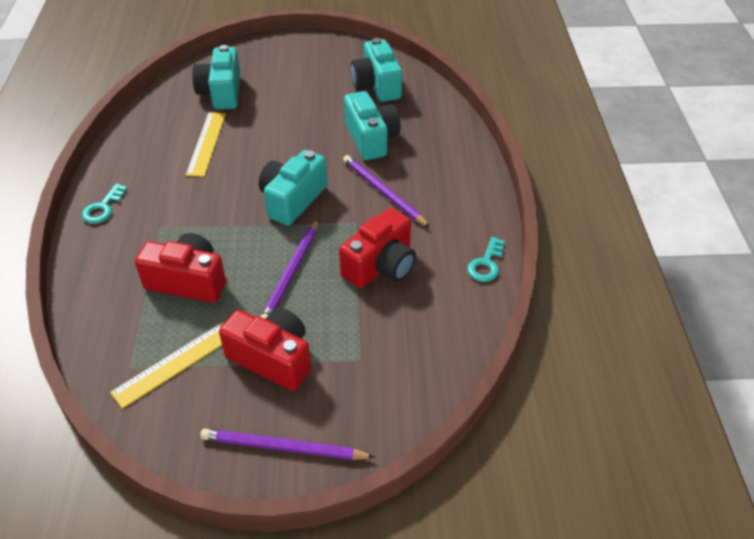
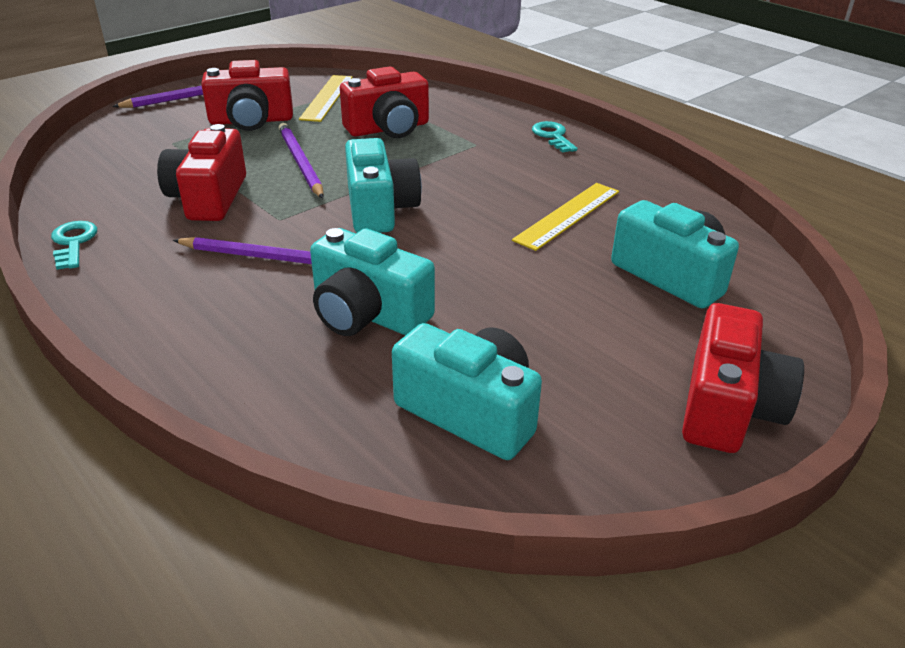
camera: 140 degrees right, 10 degrees down
(206, 143) = (568, 215): yellow ruler -> yellow ruler turned 75 degrees clockwise
(292, 48) = (728, 407): none -> red camera

